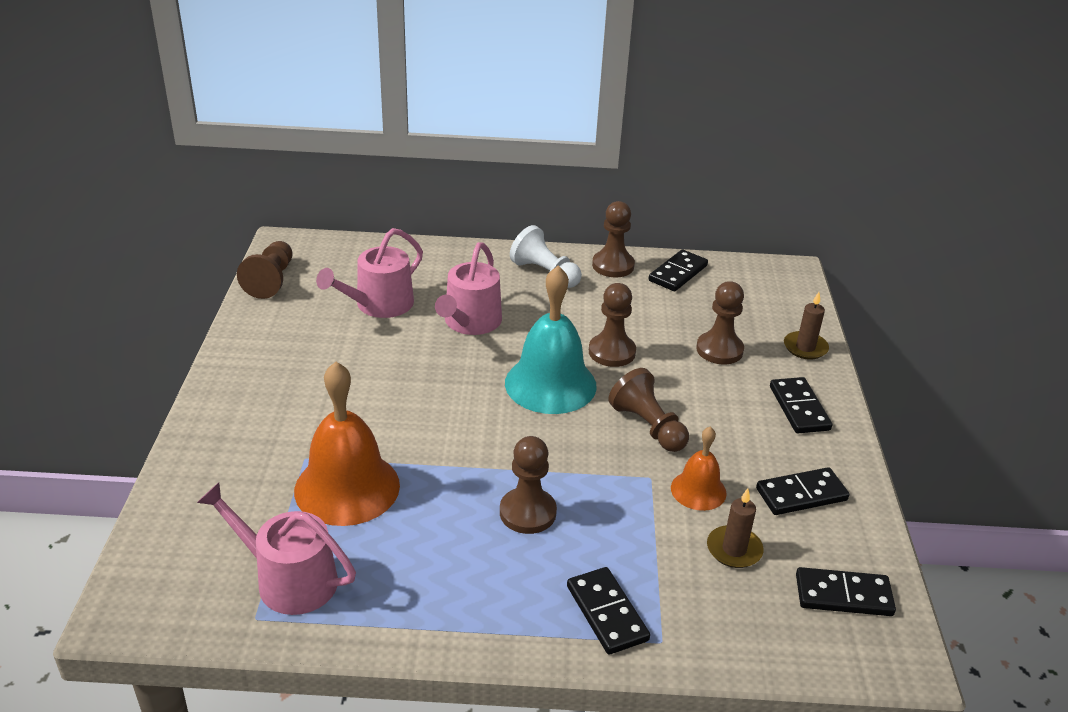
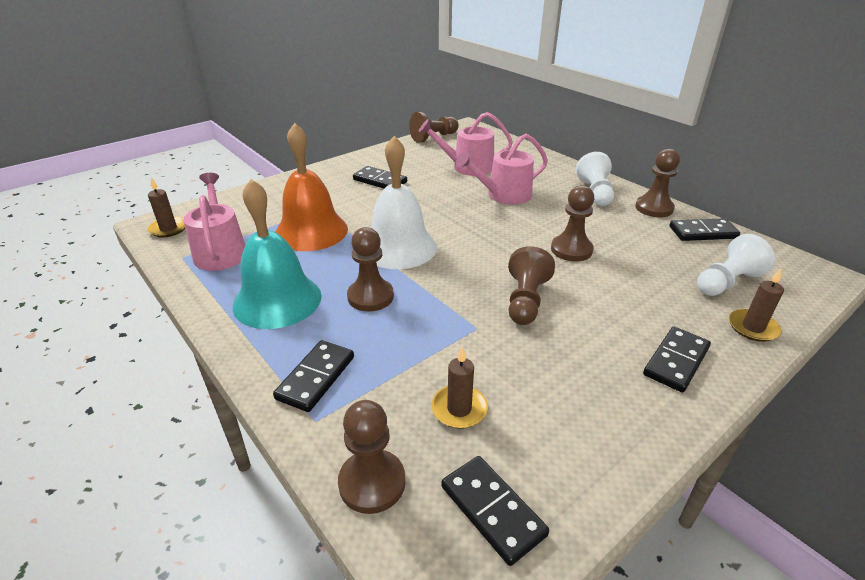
camera: 50 degrees right, 0 degrees up
(161, 603) = (168, 229): none -> brown candle
(468, 446) = (399, 247): none -> white bell
(550, 384) = (500, 245): turquoise bell -> turquoise bell (277, 300)
(698, 490) = (497, 357): orange bell -> none
(719, 350) = (662, 289): brown pawn -> brown pawn (372, 482)
(748, 315) = (727, 282): none -> white pawn
(801, 494) = (577, 416): black domino -> black domino (380, 181)

